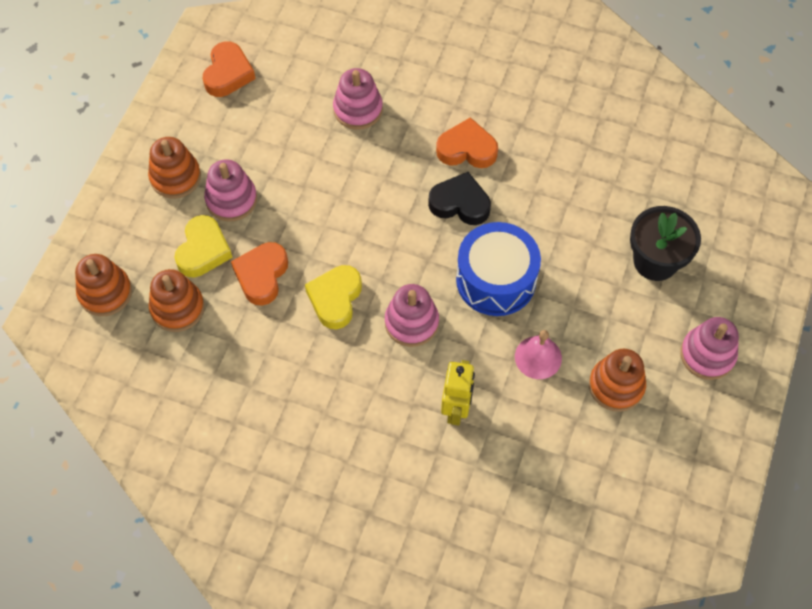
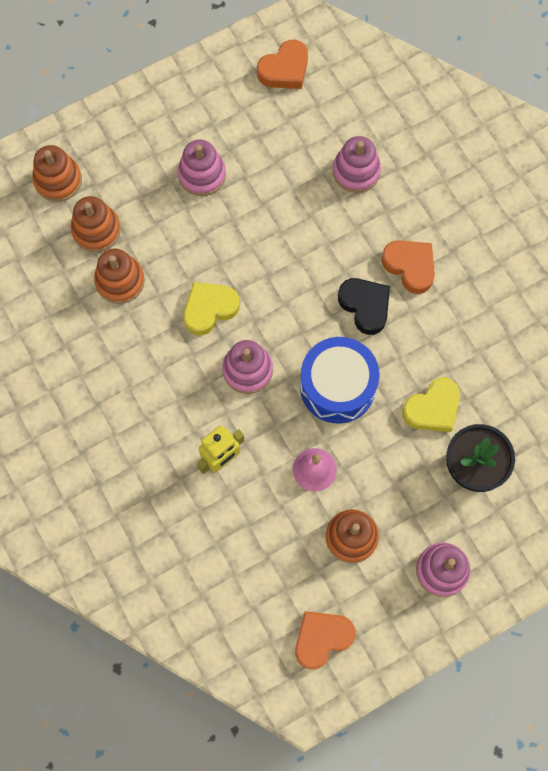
camera: 40 degrees right, 10 degrees up
(175, 177) = (177, 126): orange stacking toy -> orange stacking toy (120, 281)
(203, 250) = (149, 199): yellow heart -> yellow heart (432, 408)
(262, 275) = (173, 251): orange heart -> orange heart (322, 638)

